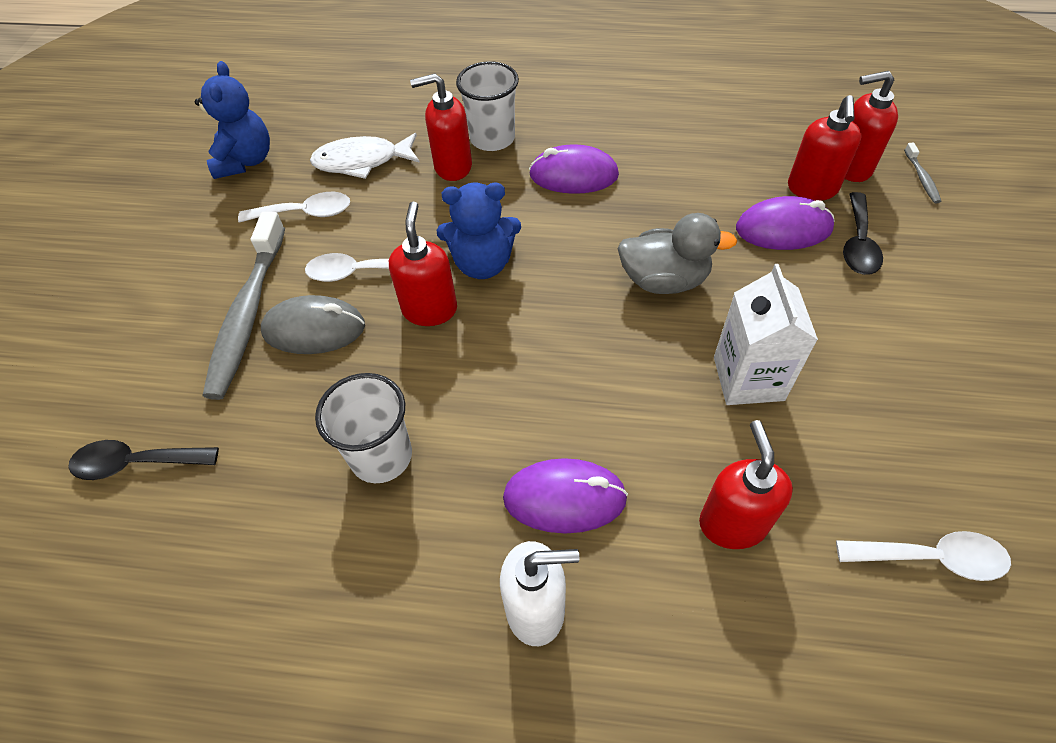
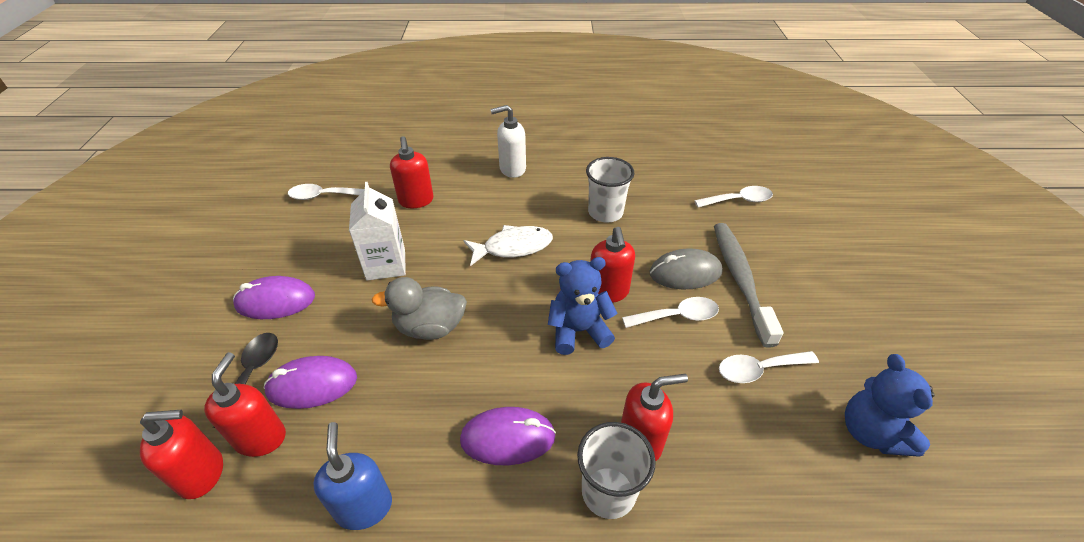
camera: 170 degrees right, 10 degrees down
(136, 463) = (738, 200): black spoon -> white spoon
(362, 161) = (743, 442): white fish -> white fish (513, 247)
(564, 498) = (501, 203): purple mouse -> purple mouse (275, 301)
(695, 141) = (364, 507): none -> blue soap dispenser
(921, 178) = (134, 462): grey toothbrush -> none

